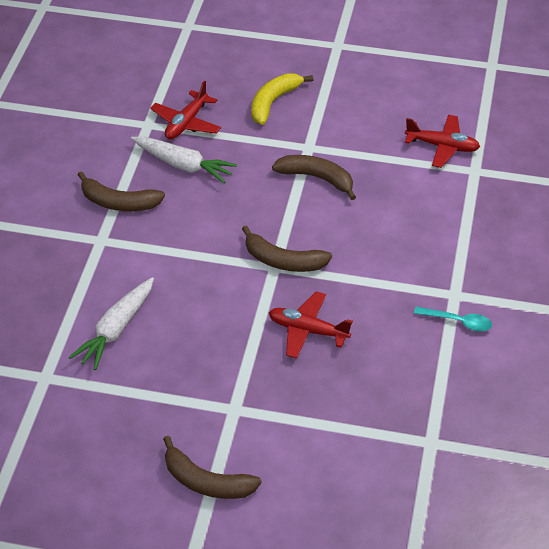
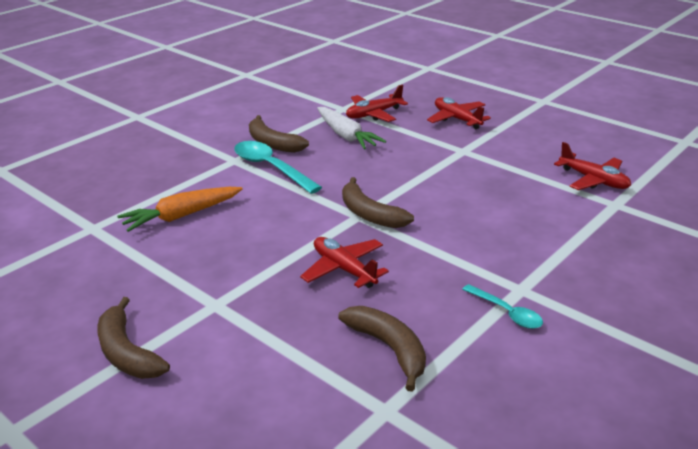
camera: 30 degrees right, 15 degrees down
(116, 330) = (181, 216): white carrot -> orange carrot
(146, 237) = (271, 168): none -> turquoise spoon
(273, 102) = (457, 119): yellow banana -> red plane
(317, 178) = (452, 171): brown banana -> brown banana (389, 348)

